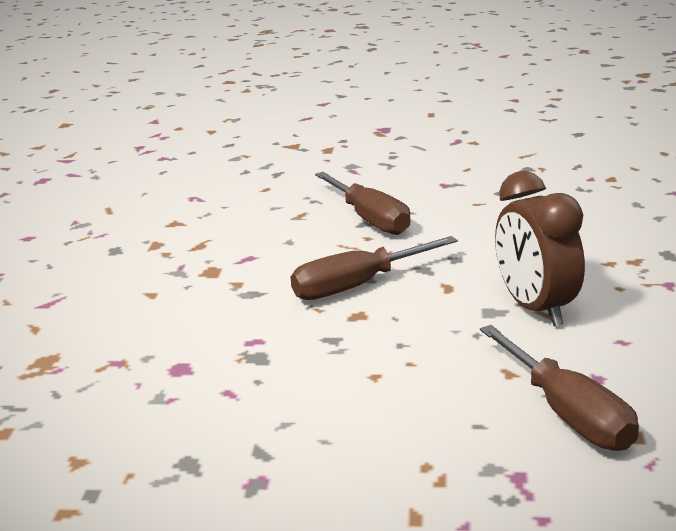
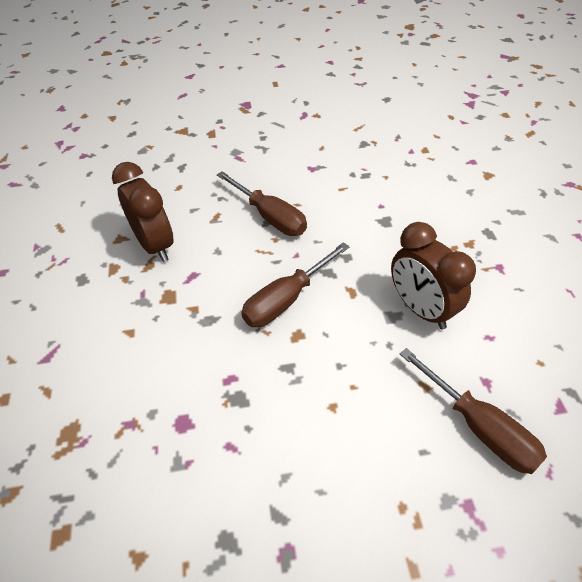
camera: 15 degrees left, 25 degrees up
(214, 231) = (155, 245): none -> brown clock

